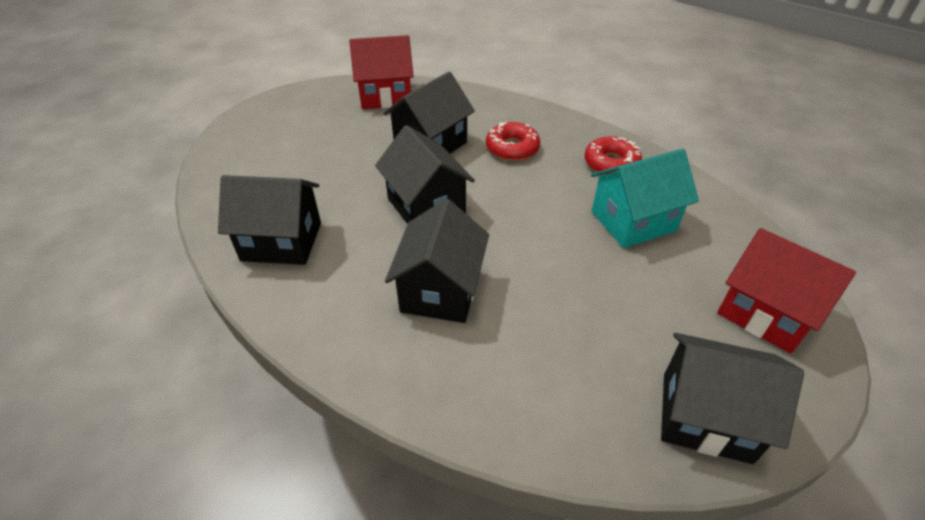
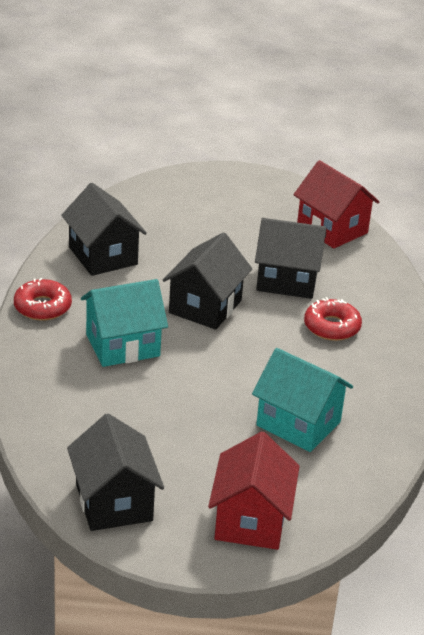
camera: 55 degrees right, 10 degrees down
(440, 290) = (122, 345): black house -> turquoise house
(611, 163) = (372, 392): red donut -> red donut (42, 307)

